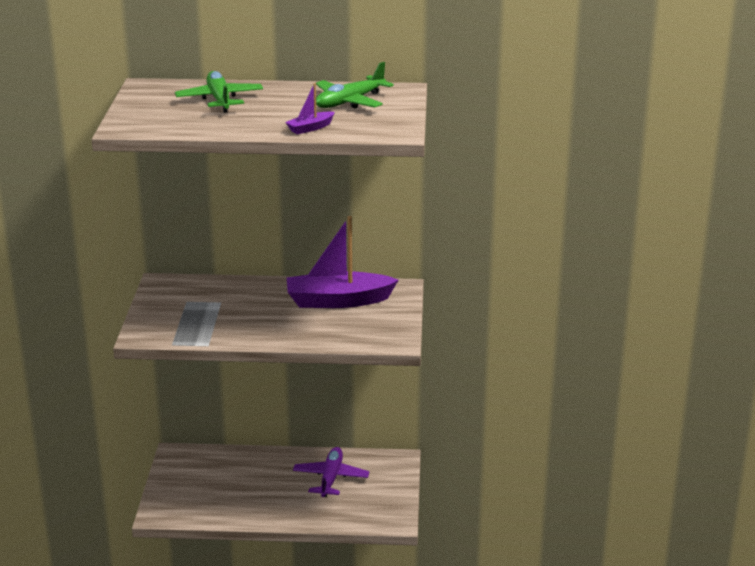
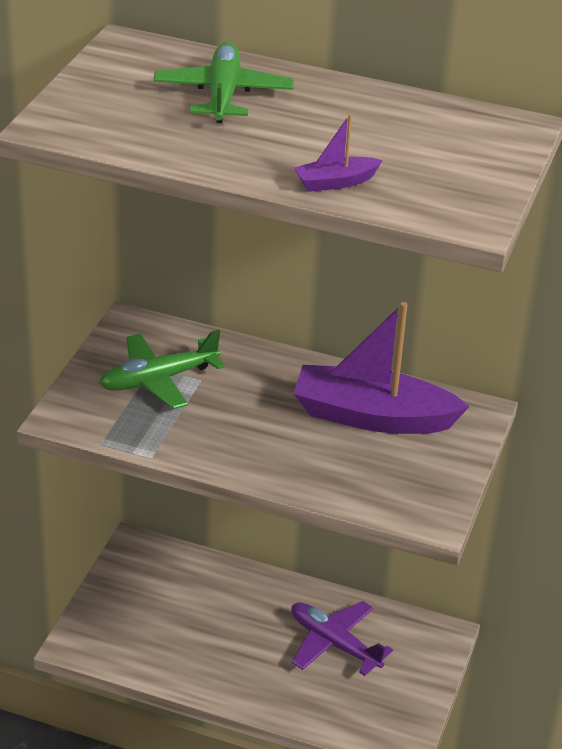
camera: 15 degrees right, 10 degrees up
(331, 478) = (334, 643): purple plane -> purple plane turned 75 degrees counterclockwise
(349, 102) = (423, 137): green plane -> green plane (158, 380)

